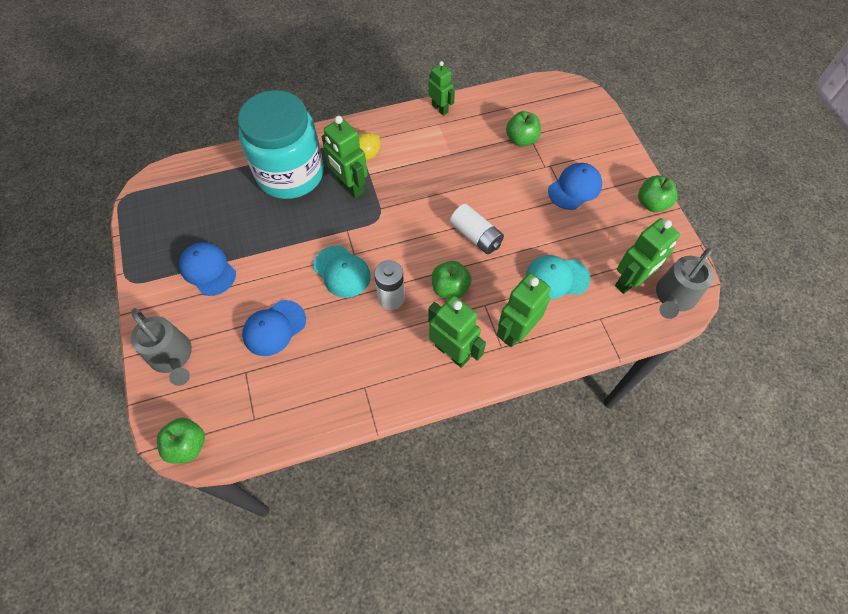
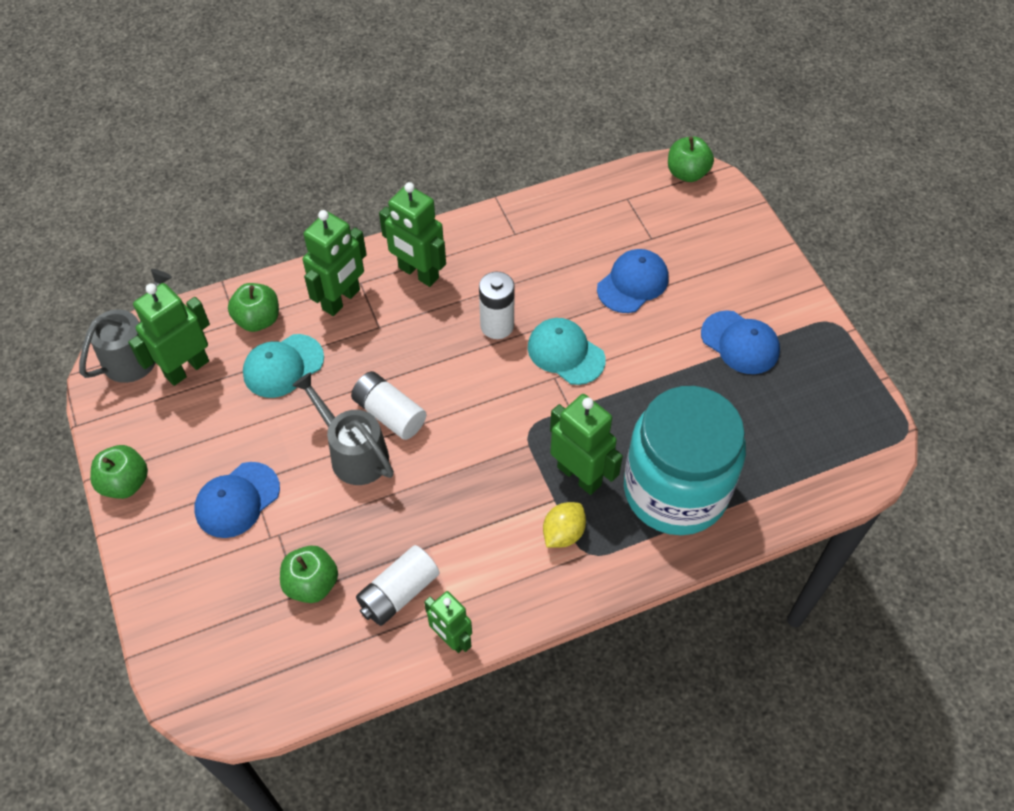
camera: 175 degrees right, 5 degrees down
(173, 357) = (738, 246): grey watering can -> grey watering can (353, 453)
(450, 288) = (423, 343): green apple -> green apple (258, 320)
(469, 131) = (398, 593): none -> white battery
(557, 277) = (283, 366): turquoise cap -> turquoise cap turned 150 degrees clockwise

